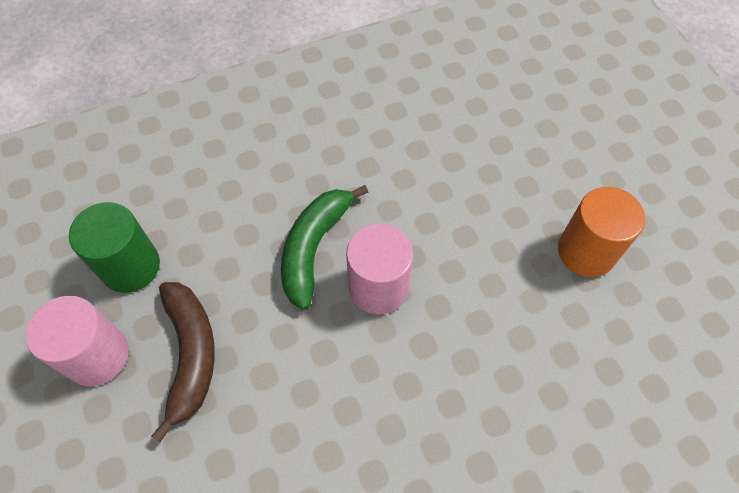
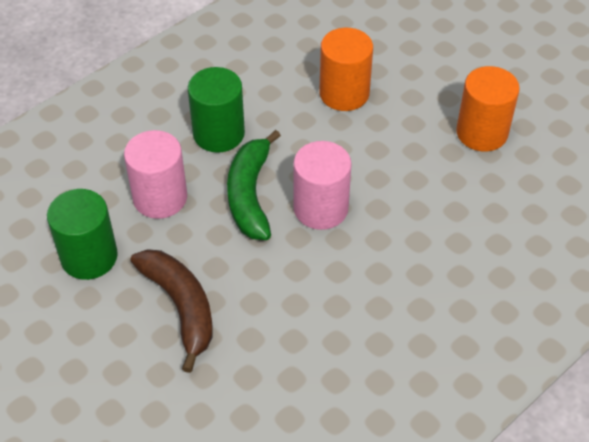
camera: 20 degrees left, 10 degrees down
(97, 356) = (96, 333): pink cylinder -> pink cylinder (160, 198)
(313, 168) = (218, 133): none -> green cylinder
(457, 161) = (344, 93): none -> orange cylinder

